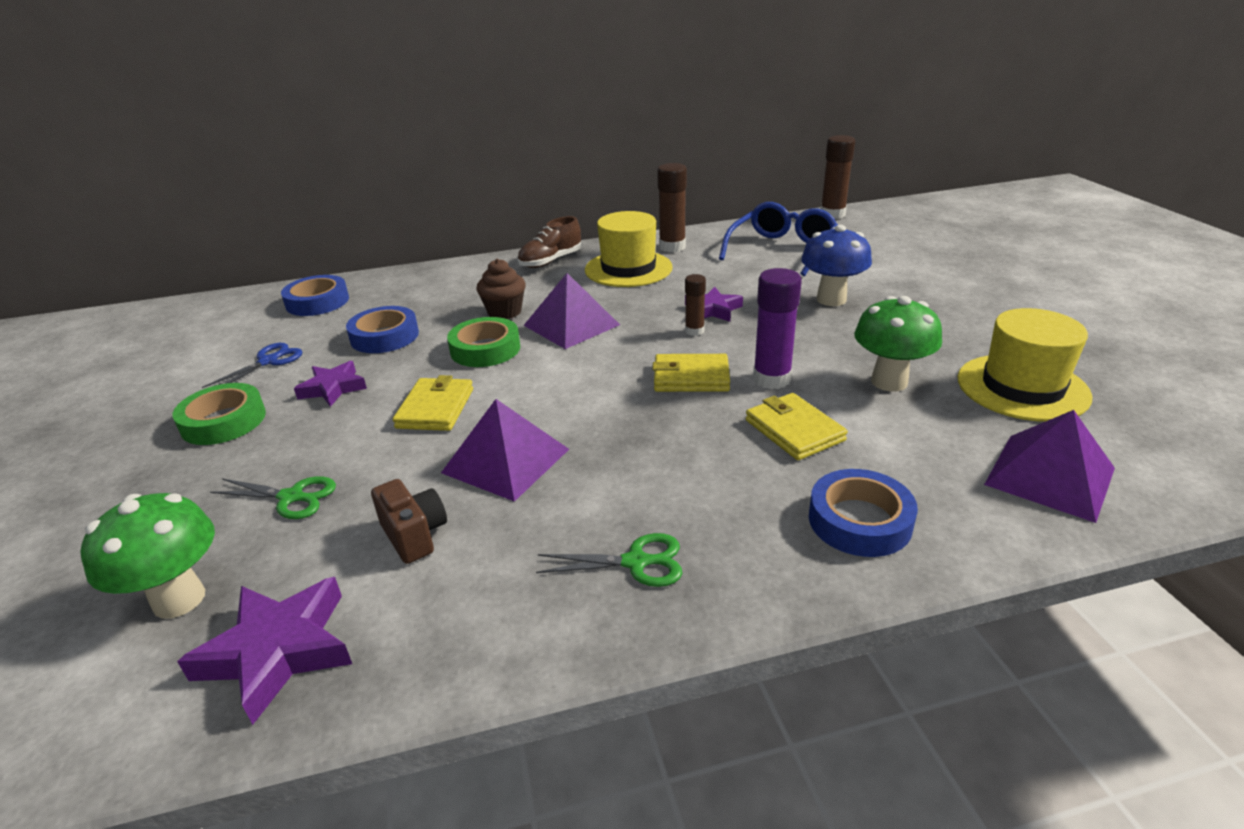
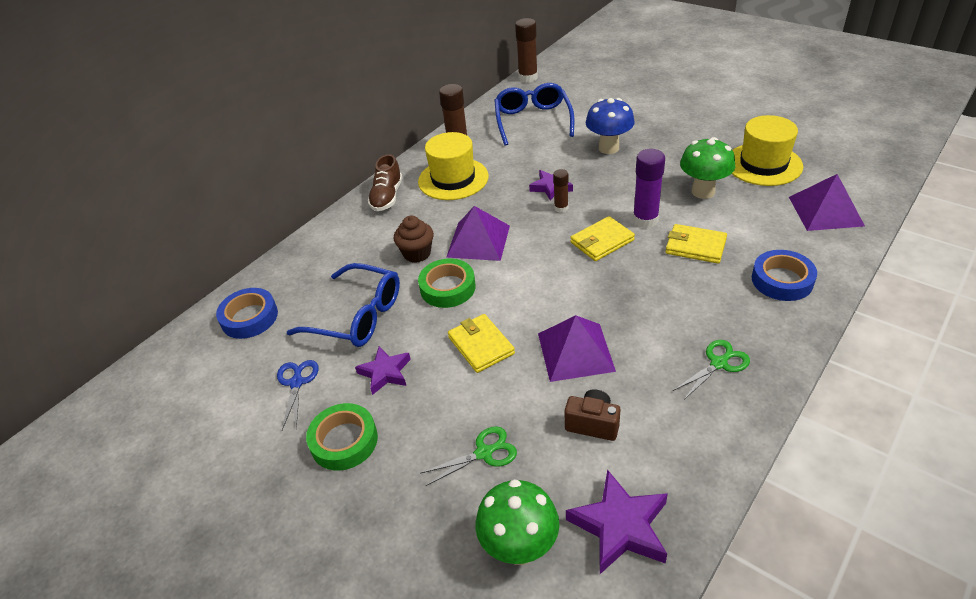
camera: 35 degrees left, 10 degrees up
(384, 336) = (357, 316): blue tape -> blue glasses

